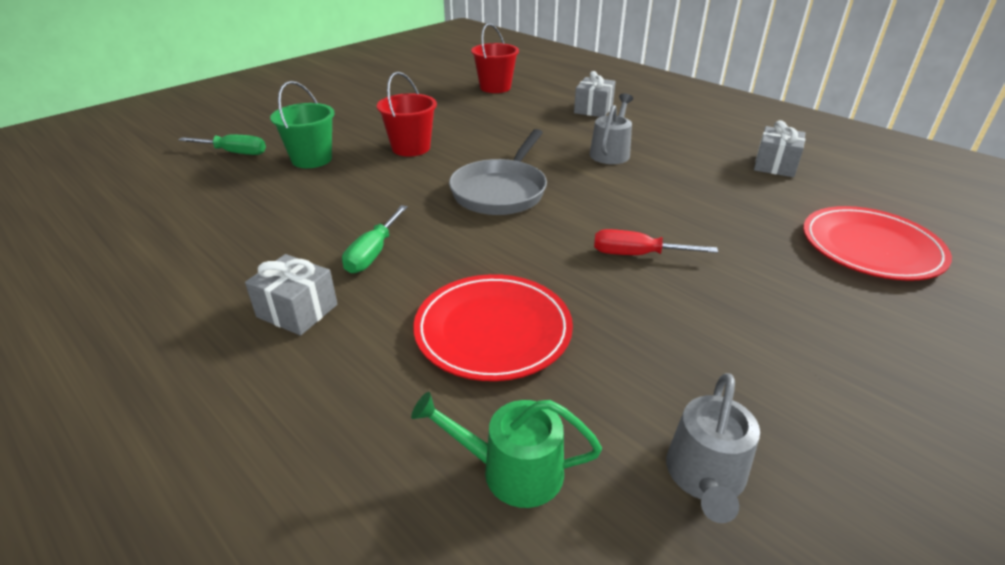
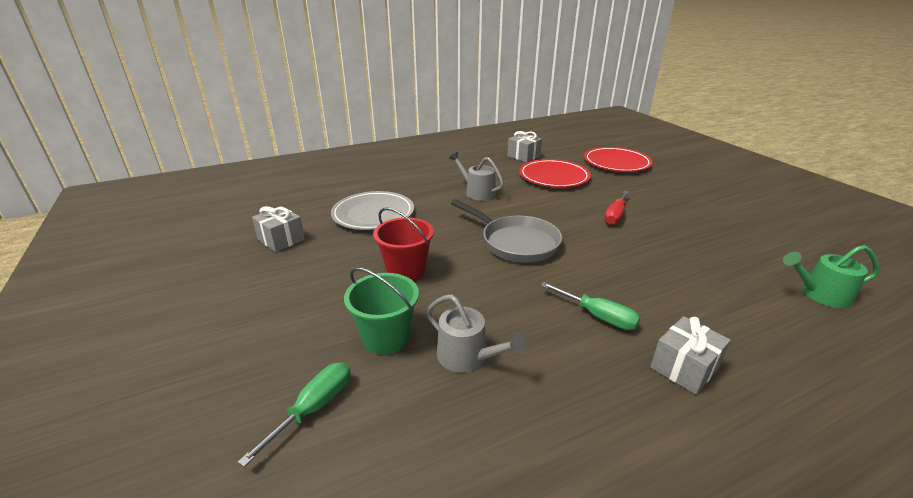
camera: 70 degrees left, 5 degrees down
(493, 330) = (698, 278): red plate -> red plate (554, 177)
(495, 87) = (307, 208): red bucket -> none
(506, 114) = (373, 214): none -> grey plate
(512, 470) = (821, 294): green watering can -> green watering can turned 60 degrees clockwise
(593, 109) = (399, 181): grey gift -> grey gift (281, 239)
(705, 476) = (799, 245): grey watering can -> grey watering can (467, 357)

